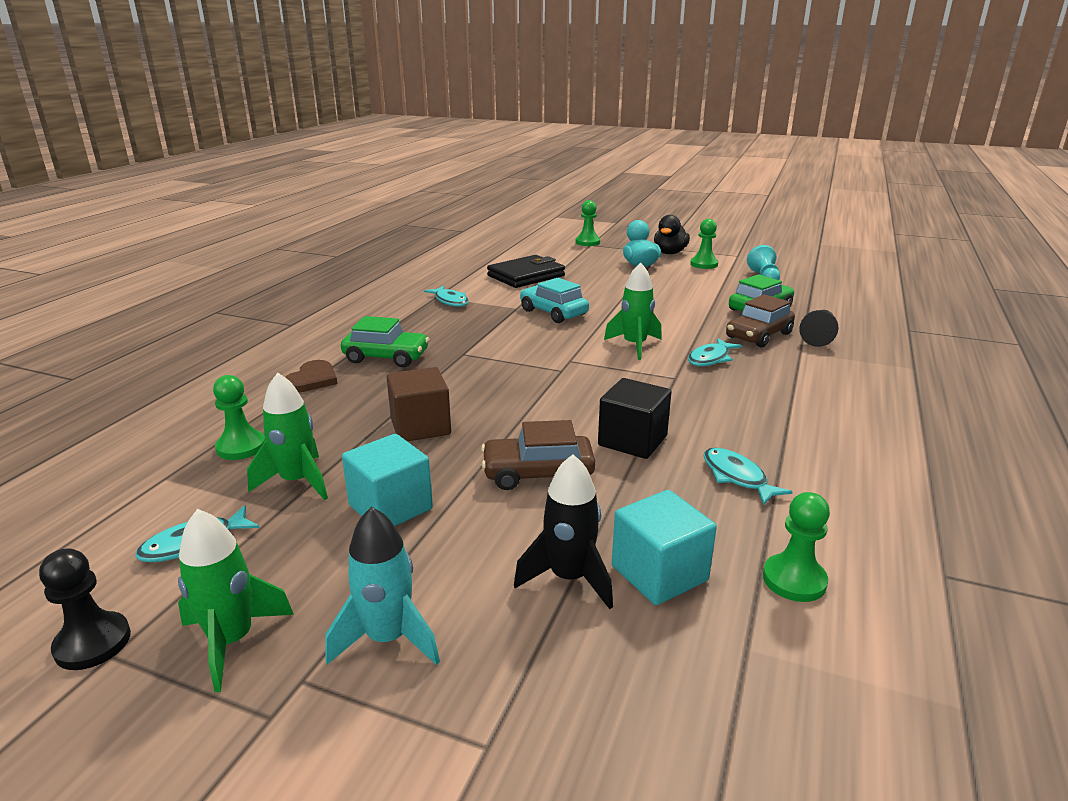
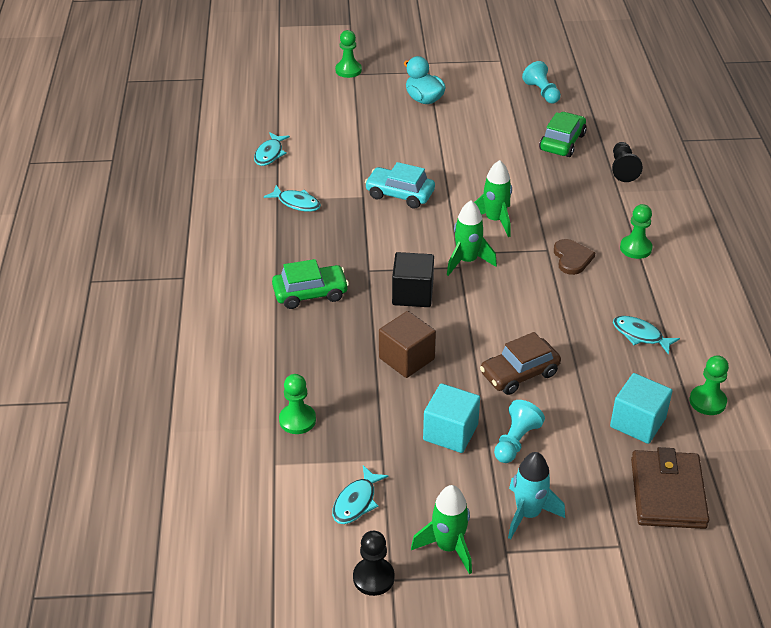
camera: 25 degrees left, 15 degrees up
(297, 481) = (370, 434): green rocket -> green rocket (467, 261)
(312, 379) = (276, 338): brown heart -> brown heart (572, 258)
(462, 542) = (515, 441): none -> turquoise pawn
(526, 276) = (333, 144): black wallet -> none
(569, 578) = (593, 443): black rocket -> none
(632, 440) = (558, 324): black cube -> black cube (412, 294)
(636, 690) = (667, 493): none -> brown wallet
(669, 253) = (438, 71): black duck -> none
(704, 264) = (480, 83): green pawn -> green pawn (635, 248)
(710, 358) = (559, 219): turquoise fish -> turquoise fish (270, 154)
(758, 335) = (579, 179): brown car -> none

